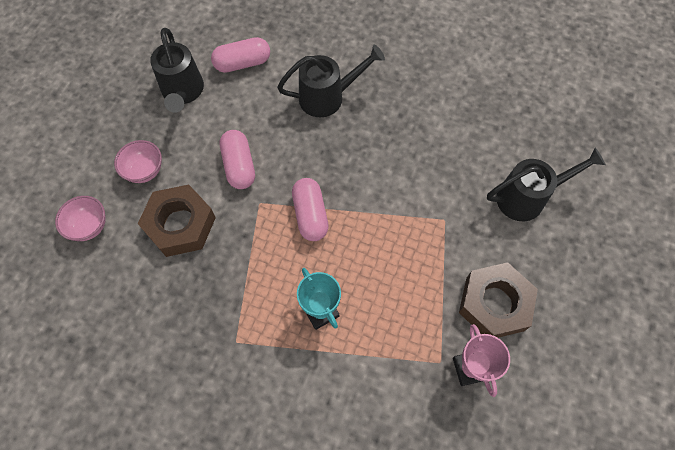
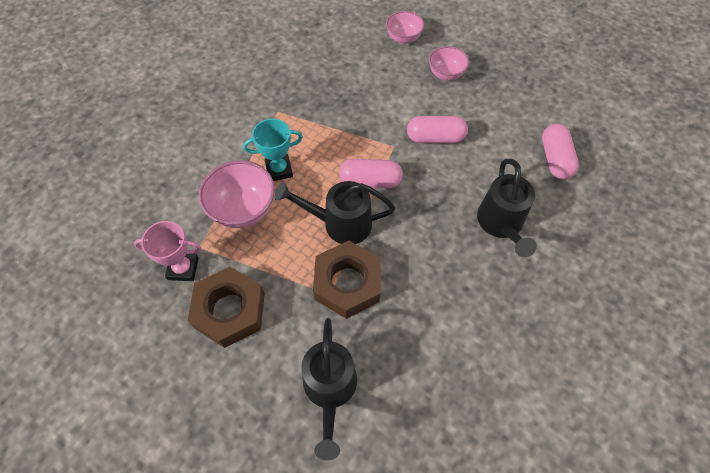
camera: 105 degrees right, 5 degrees down
(180, 225) = (388, 91): brown nut -> brown nut (347, 283)
(183, 93) = (524, 108): black watering can -> black watering can (339, 223)
(382, 332) = (243, 209): none -> pink bowl

